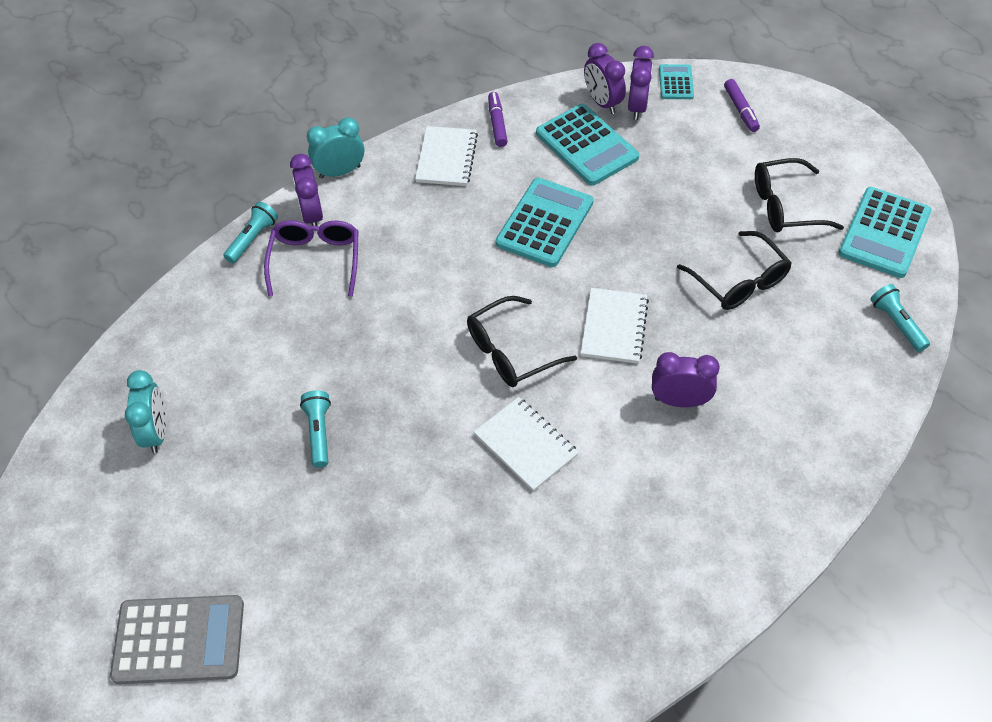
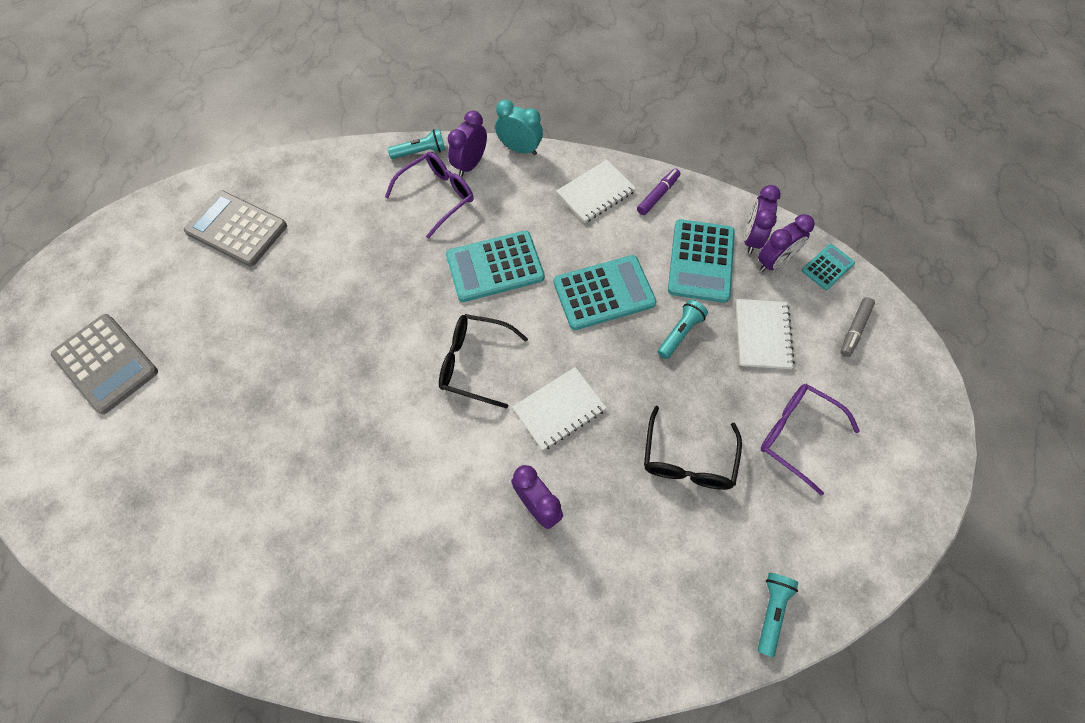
camera: 45 degrees right, 10 degrees up
(156, 432) = (237, 229): turquoise clock -> grey calculator
(319, 433) = (310, 309): turquoise flashlight -> turquoise flashlight (680, 333)
(525, 445) = (407, 435): white notebook -> white notebook (762, 335)
(740, 110) = (854, 329): purple marker -> grey marker
(785, 206) = (796, 435): black glasses -> purple glasses
(884, 233) = (854, 530): turquoise calculator -> turquoise calculator (495, 267)

